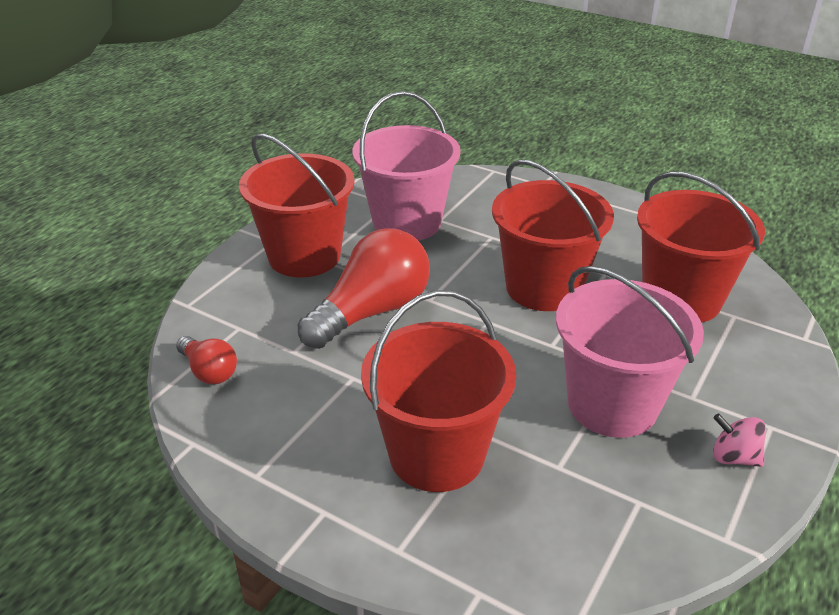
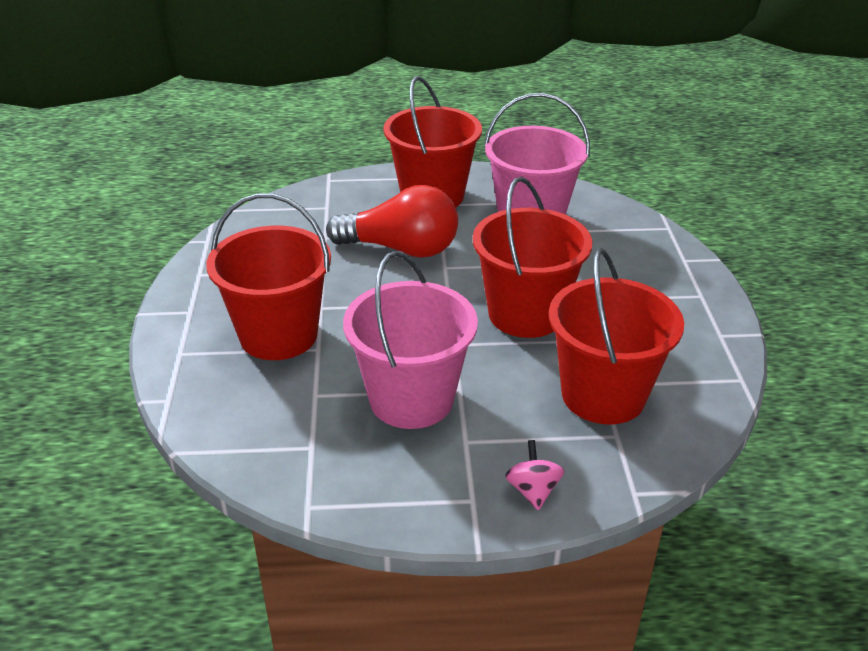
camera: 55 degrees right, 0 degrees up
(209, 371) = (274, 216): red light bulb -> none
(734, 457) = (409, 486): pink spinning top -> pink spinning top (533, 490)

